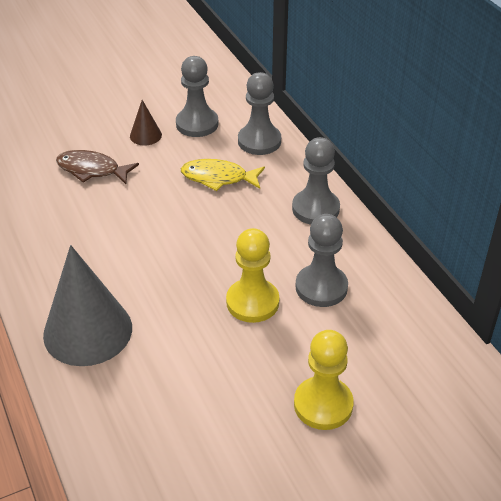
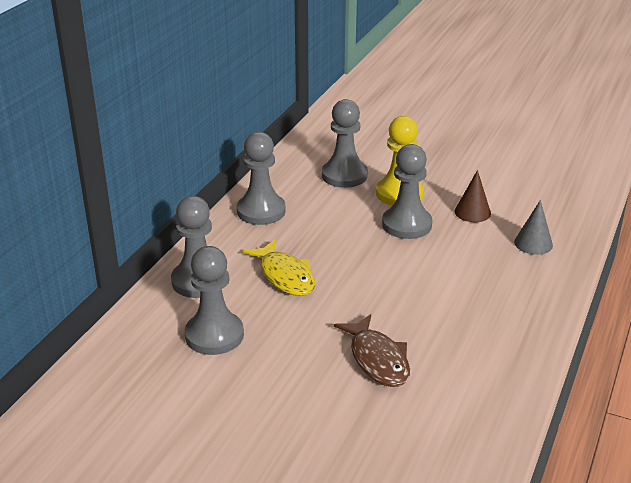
camera: 130 degrees left, 10 degrees down
(88, 331) = (533, 243): grey cone -> grey cone, size x0.46
(145, 135) = (277, 359): brown cone -> brown cone (472, 212)
(203, 275) = (406, 225): none -> grey pawn
(323, 405) = (436, 139): yellow pawn -> none

